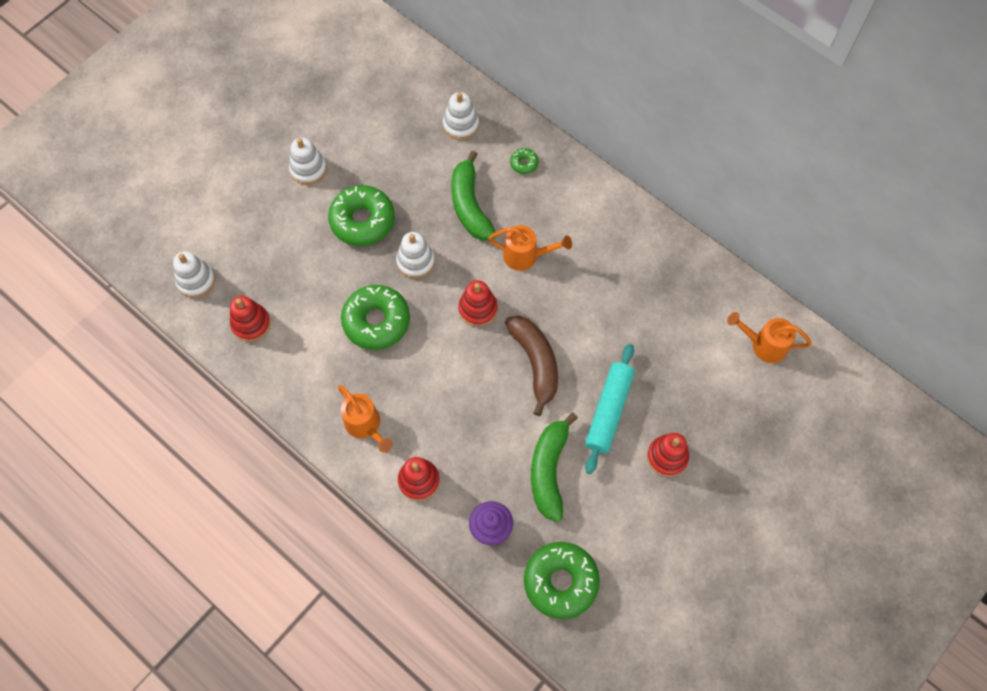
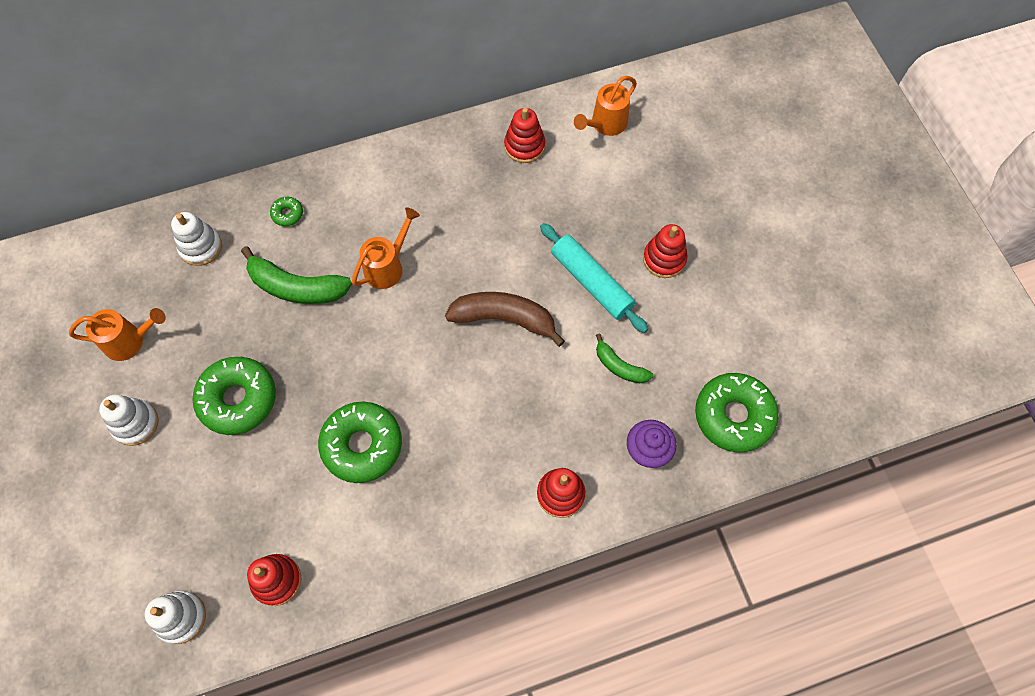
camera: 60 degrees left, 0 degrees up
(365, 426) = (470, 517): orange watering can -> orange watering can (129, 341)
(415, 261) = (322, 371): white stacking toy -> none
(478, 309) = (413, 340): red stacking toy -> red stacking toy (524, 146)
(549, 470) = (619, 366): green banana -> green banana, size x0.57

